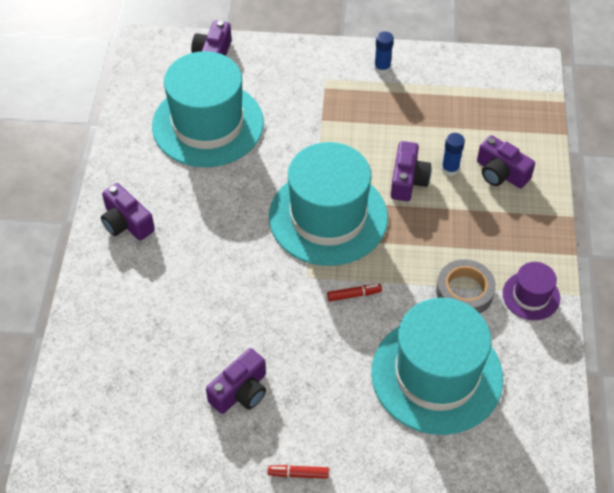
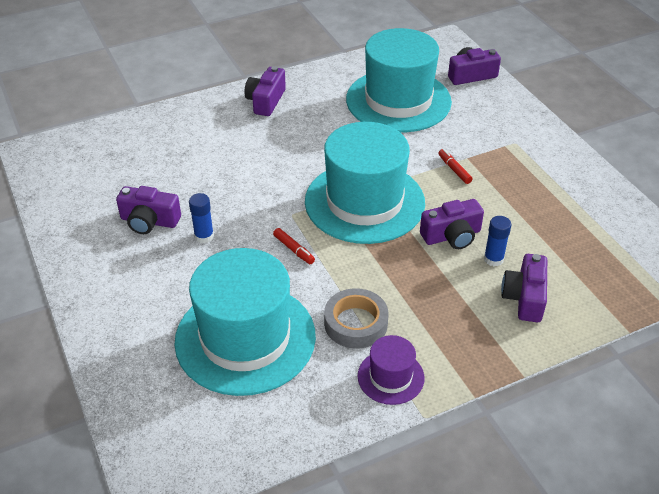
camera: 60 degrees right, 10 degrees down
(298, 474) = (88, 285): red marker -> red marker (454, 170)
(382, 68) = (567, 170): blue glue stick -> blue glue stick (204, 236)

